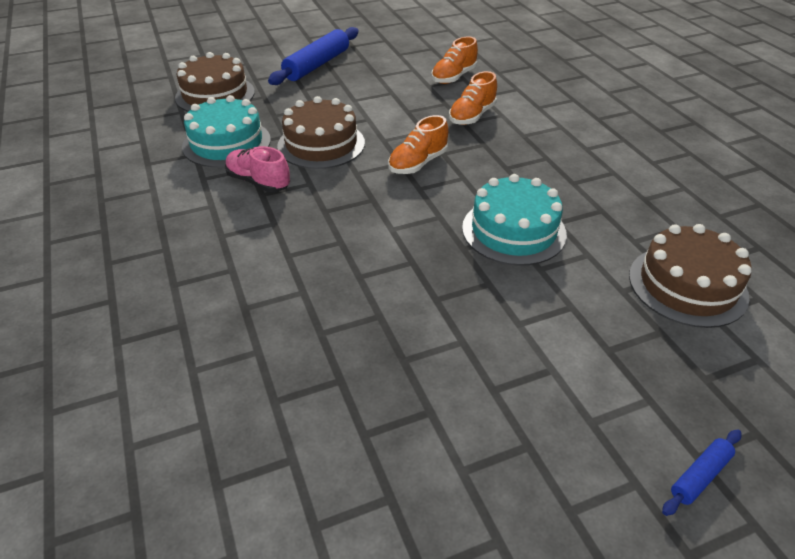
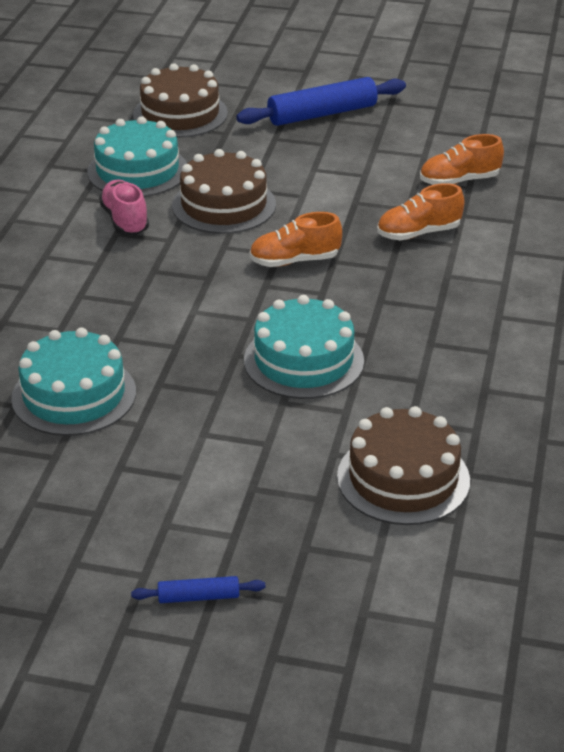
camera: 35 degrees right, 5 degrees down
(381, 343) = (74, 395): none -> turquoise cake

